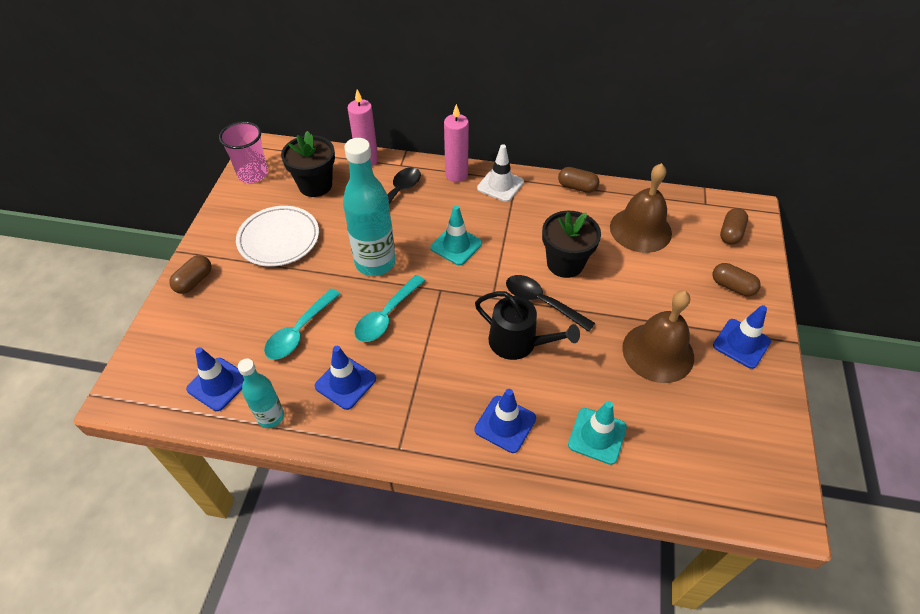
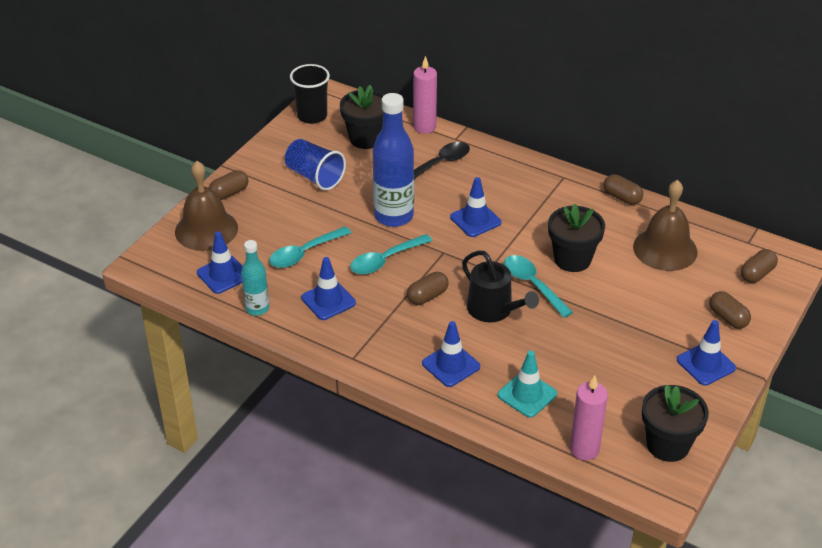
camera: 20 degrees right, 10 degrees down
(253, 174) = (312, 116): pink cup -> black cup
(279, 239) = (315, 176): white plate -> blue cup
(375, 263) = (393, 216): turquoise bottle -> blue bottle
(446, 346) = (427, 296): none -> brown capsule
(456, 175) = (506, 159): pink candle -> pink candle (584, 449)
(456, 245) = (475, 220): turquoise traffic cone -> blue traffic cone
(500, 185) = (545, 178): white traffic cone -> none
(541, 302) = (532, 285): black spoon -> turquoise spoon
(658, 352) = (620, 350): brown bell -> brown bell (206, 229)
(759, 452) = (667, 445): none -> black flower pot

